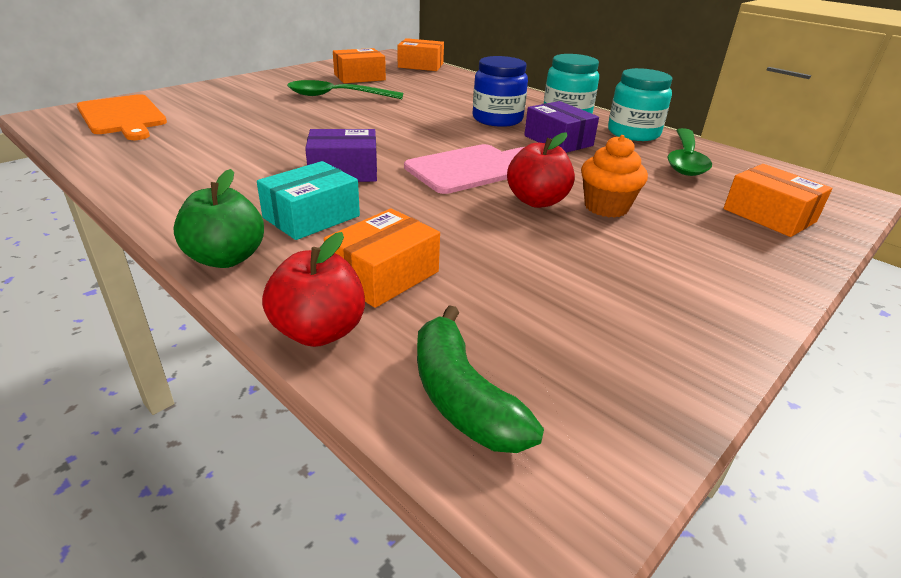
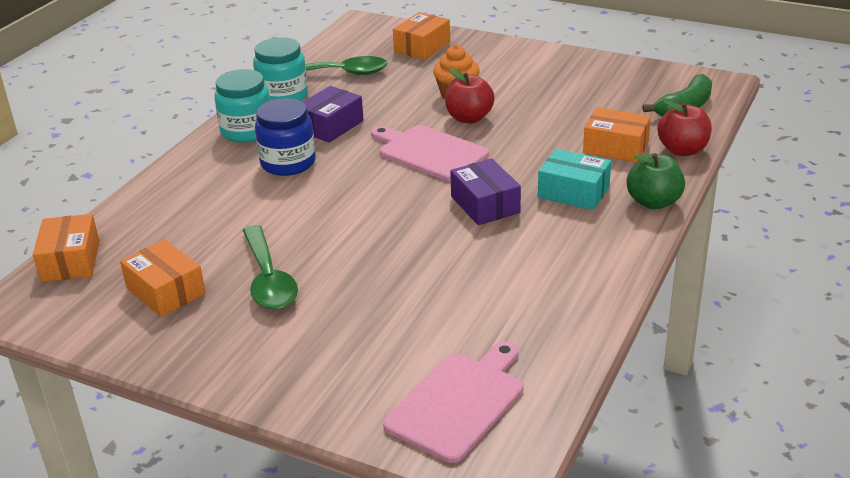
camera: 105 degrees left, 0 degrees up
(123, 117) = (458, 402): orange cutting board -> pink cutting board

